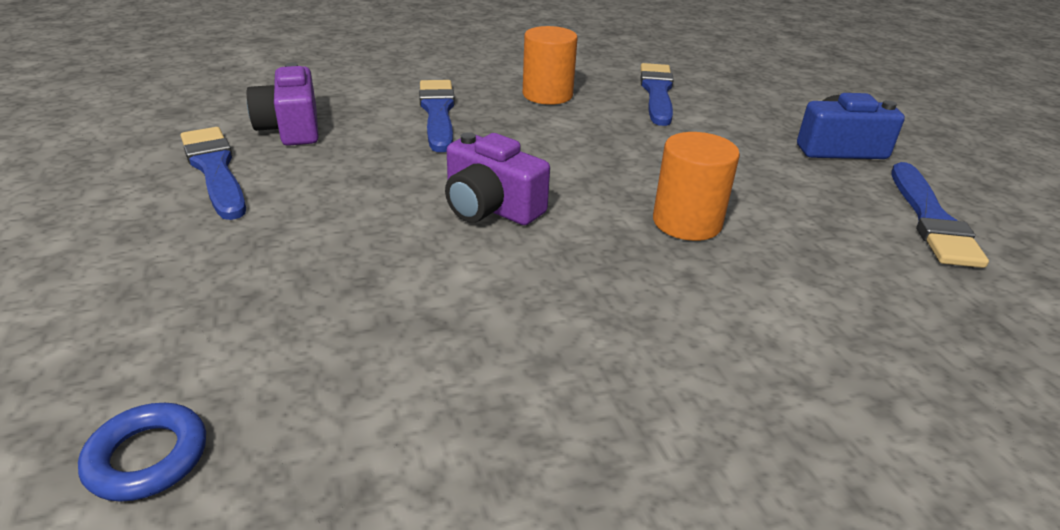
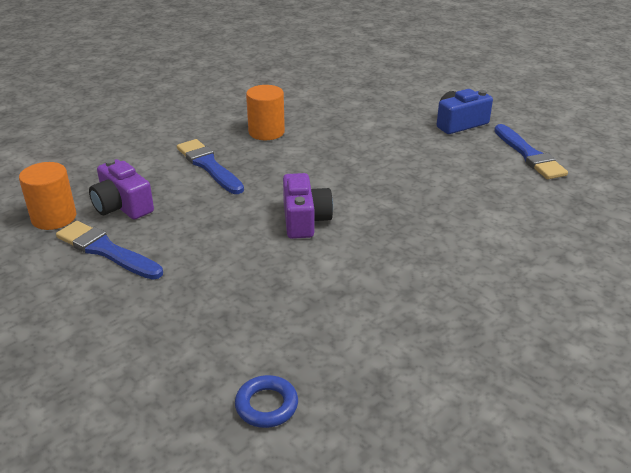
camera: 25 degrees left, 0 degrees up
(490, 207) = (304, 220): purple camera -> purple camera turned 105 degrees counterclockwise
(657, 92) = (332, 111): blue brush -> none
(687, 222) = (416, 195): orange cylinder -> orange cylinder (54, 218)

